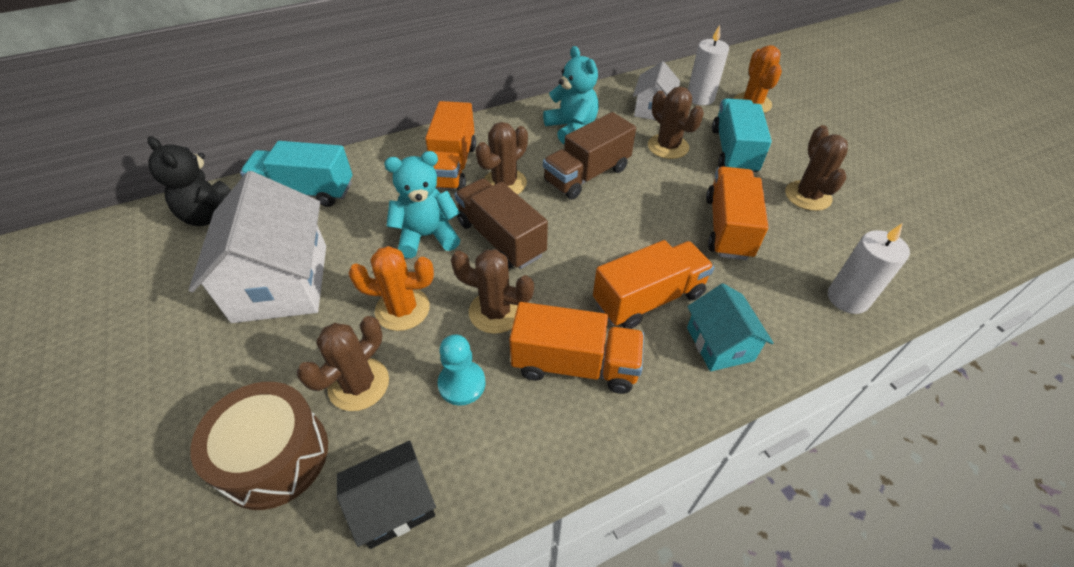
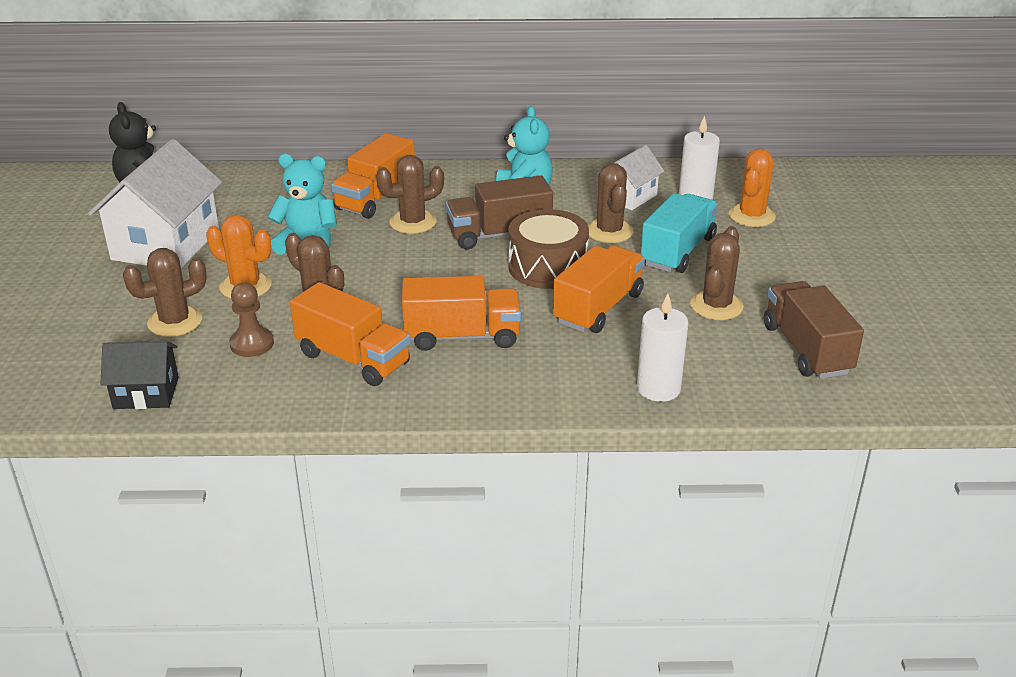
camera: 25 degrees right, 15 degrees down
(274, 456) = (86, 343): brown drum -> brown drum (547, 267)
(305, 192) = (232, 187): turquoise truck -> none
(462, 384) = (252, 344): turquoise pawn -> brown pawn
(501, 238) = (370, 261): brown truck -> brown truck (806, 349)
(719, 344) = (494, 382): turquoise house -> none

